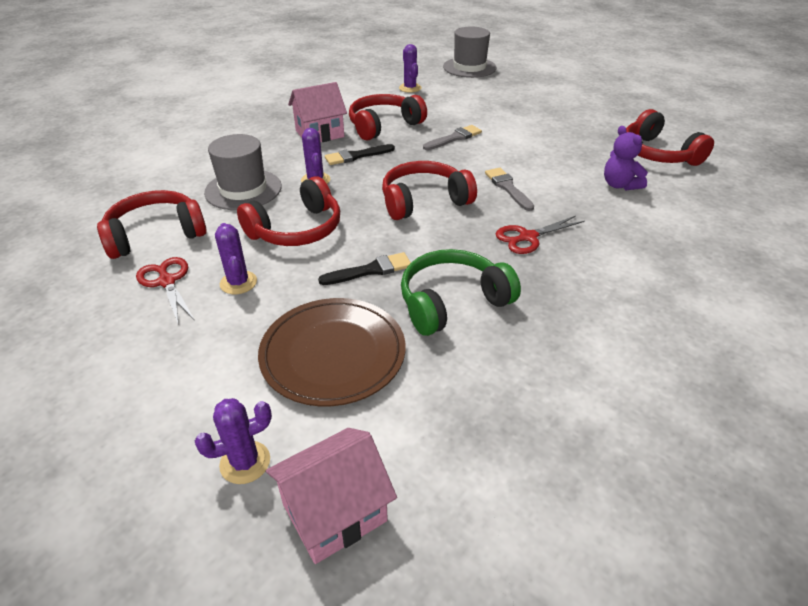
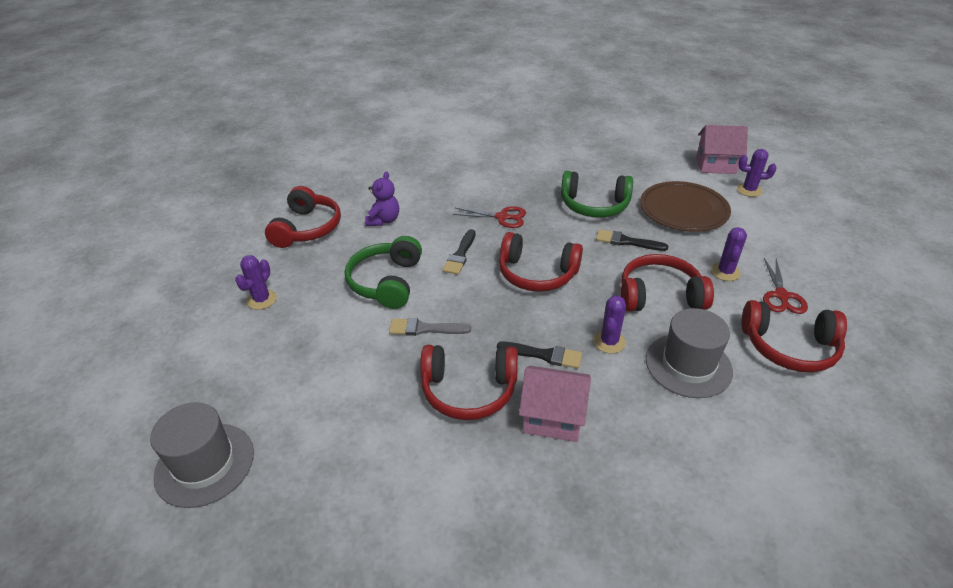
camera: 140 degrees left, 0 degrees up
(410, 88) = (348, 458): purple cactus -> purple cactus (262, 300)
(508, 188) = (460, 255): grey brush -> black brush
(526, 149) = (386, 282): none -> green headphones

